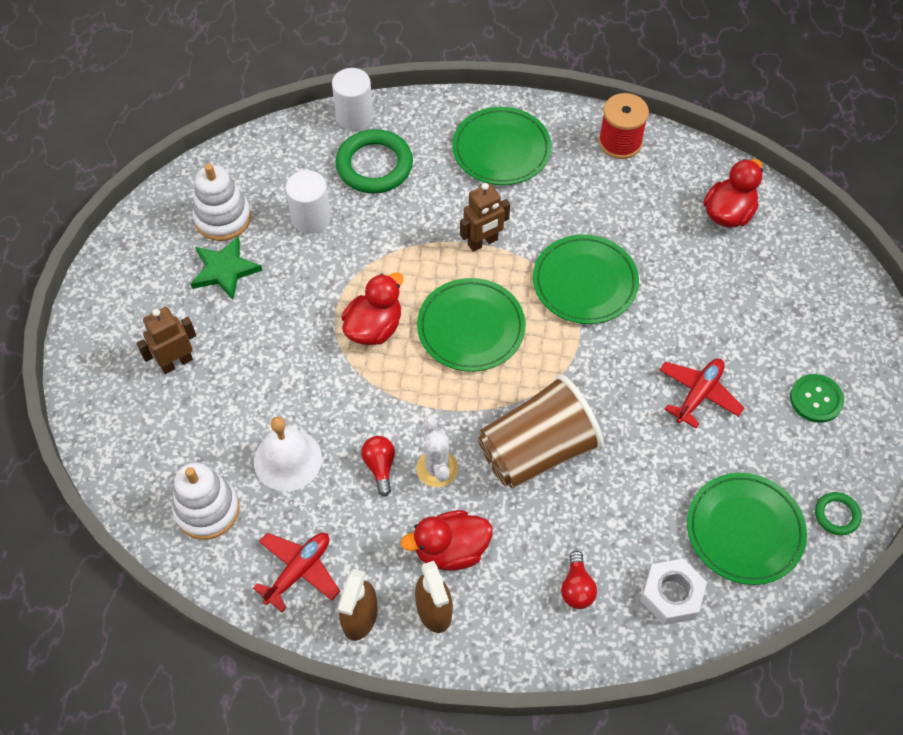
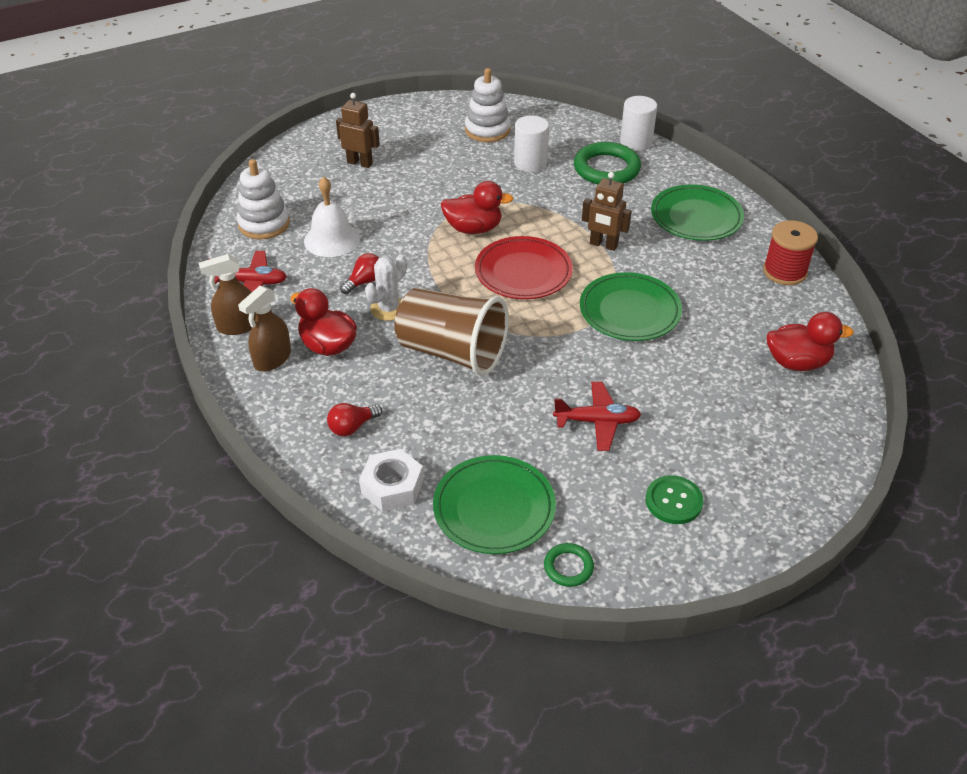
camera: 55 degrees right, 15 degrees down
(225, 270) = (449, 149): green star -> none
(471, 328) = (523, 272): green plate -> red plate

